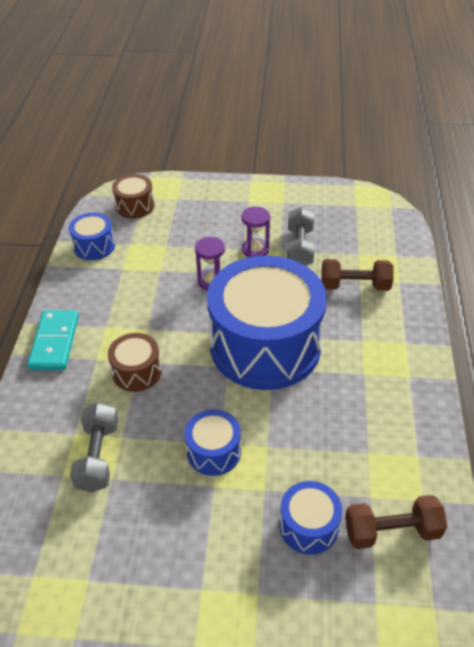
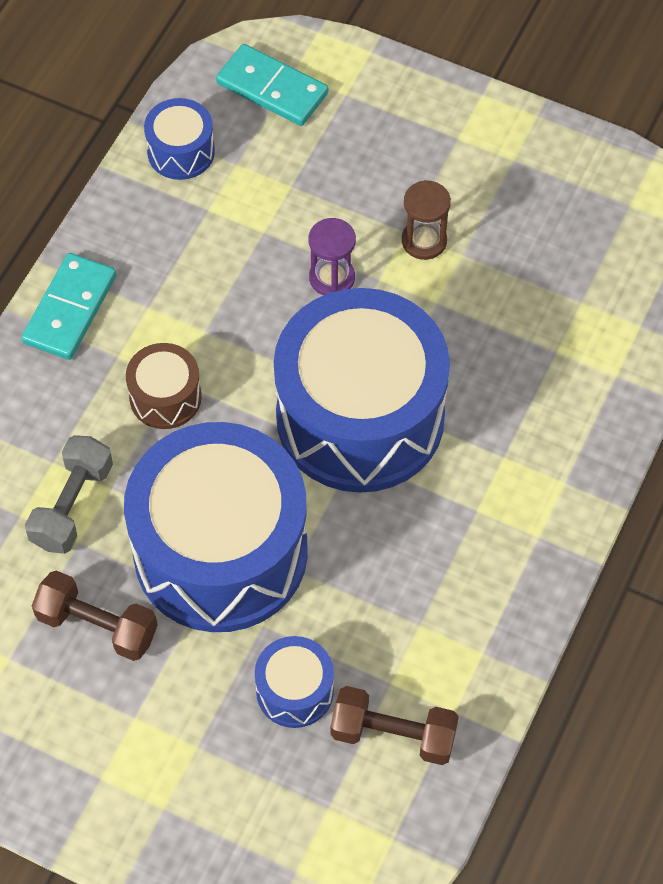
camera: 20 degrees right, 15 degrees up
(135, 206) = (272, 89): brown drum -> turquoise domino
(214, 451) = (220, 551): blue drum -> blue drum, size x2.33
(255, 250) = (424, 241): purple hourglass -> brown hourglass
(300, 248) = (495, 260): grey dumbbell -> none
(355, 286) = (543, 360): brown dumbbell -> brown dumbbell (97, 626)

